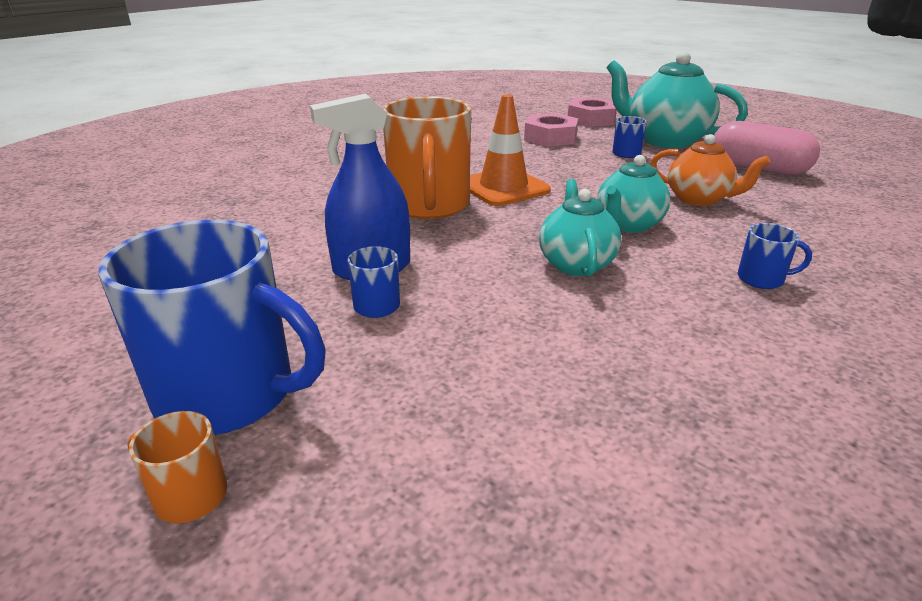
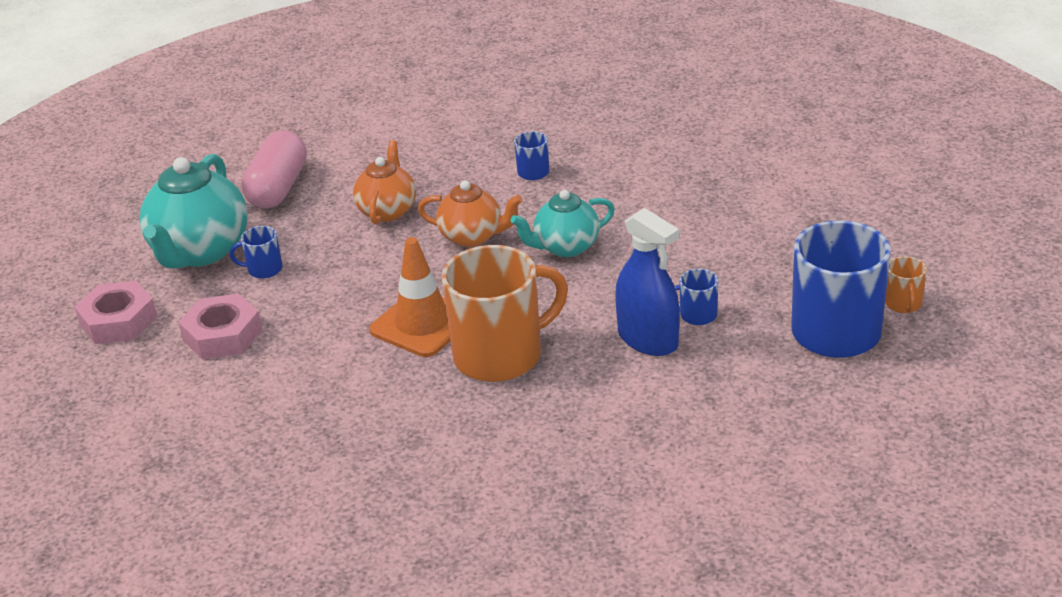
camera: 110 degrees left, 5 degrees up
(628, 225) = (472, 237): turquoise teapot -> orange teapot

